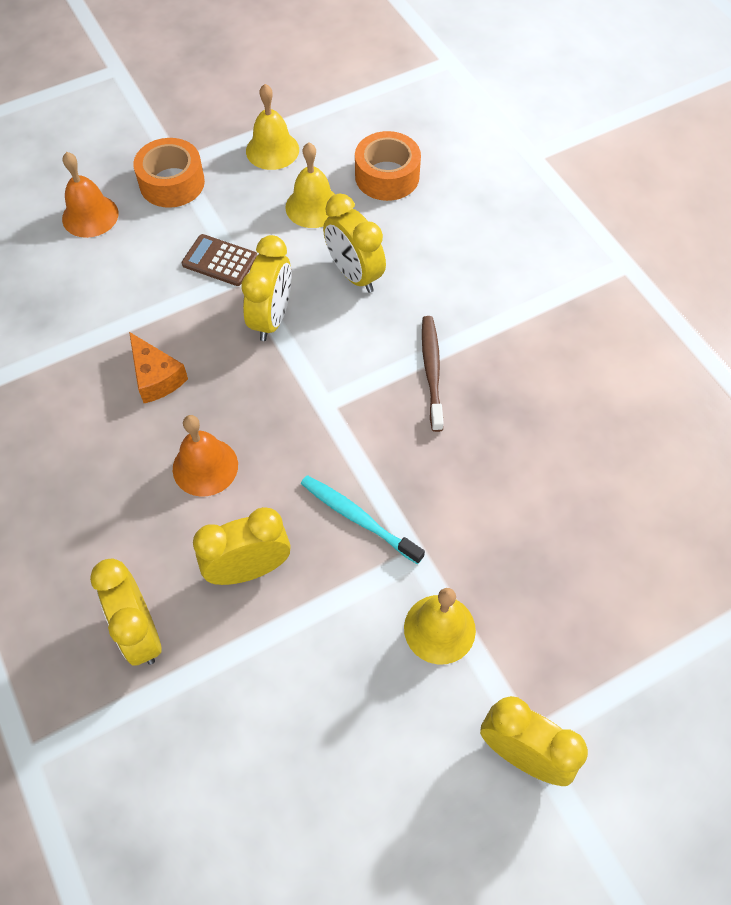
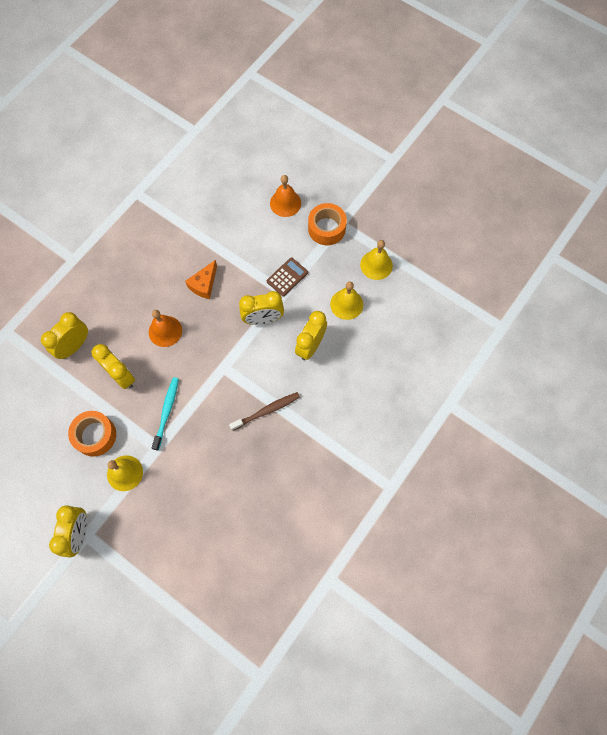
camera: 65 degrees right, 10 degrees up
(220, 261) = (287, 277): brown calculator -> brown calculator turned 45 degrees clockwise
(387, 176) = (389, 332): orange tape -> orange tape (95, 435)

